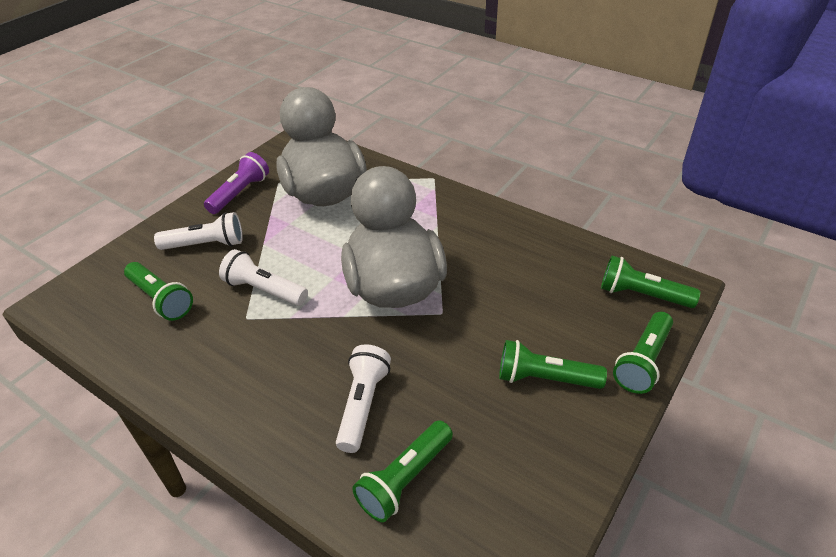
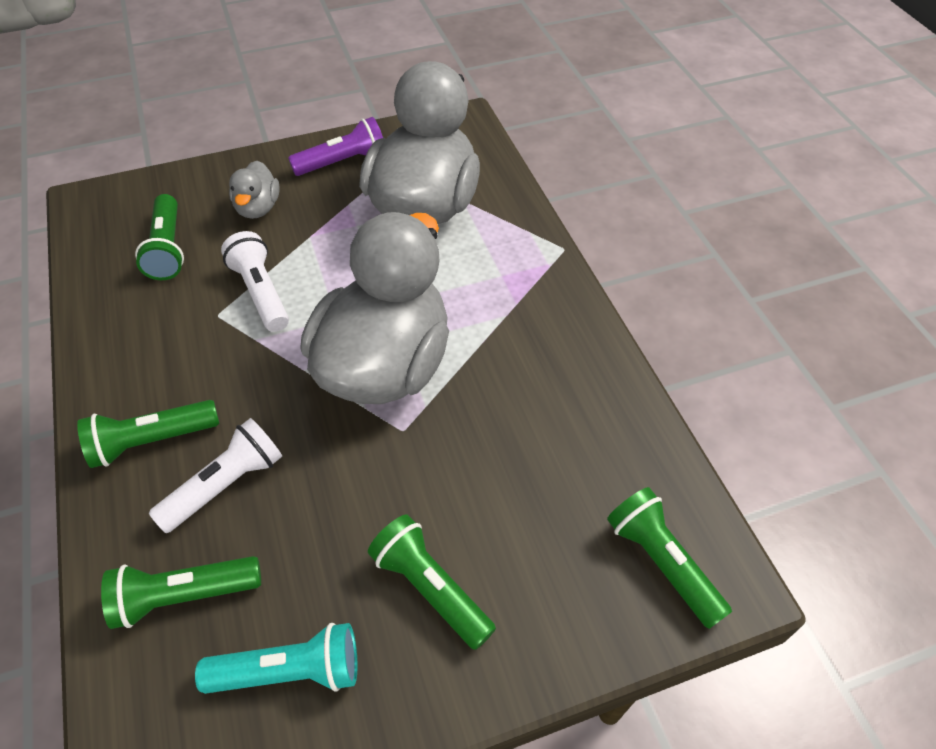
camera: 35 degrees right, 10 degrees up
(206, 245) = (258, 208): white flashlight -> grey duck
(515, 471) = (290, 671): none -> turquoise flashlight
(642, 361) = (566, 651): green flashlight -> green flashlight (152, 441)

